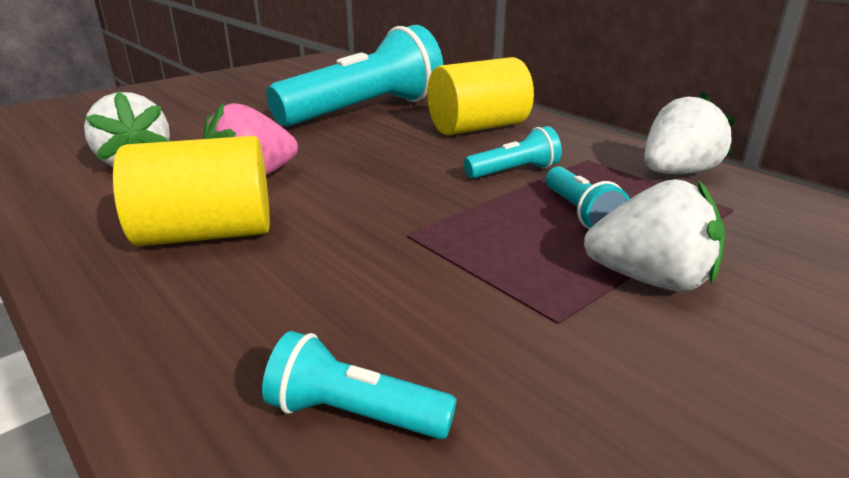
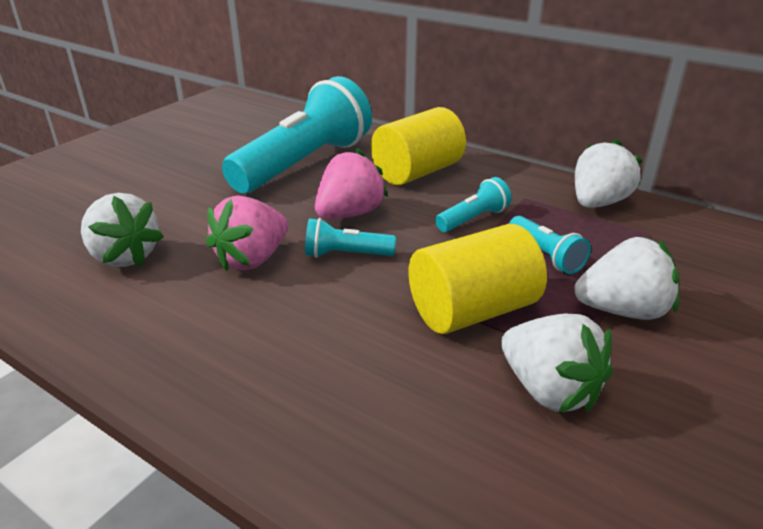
camera: 15 degrees left, 5 degrees up
(206, 233) = (253, 326): yellow cylinder -> yellow cylinder (472, 310)
(354, 414) = (479, 465): turquoise flashlight -> turquoise flashlight (346, 254)
(380, 154) = (349, 214): none -> pink strawberry
(500, 348) = (549, 390): none -> white strawberry

